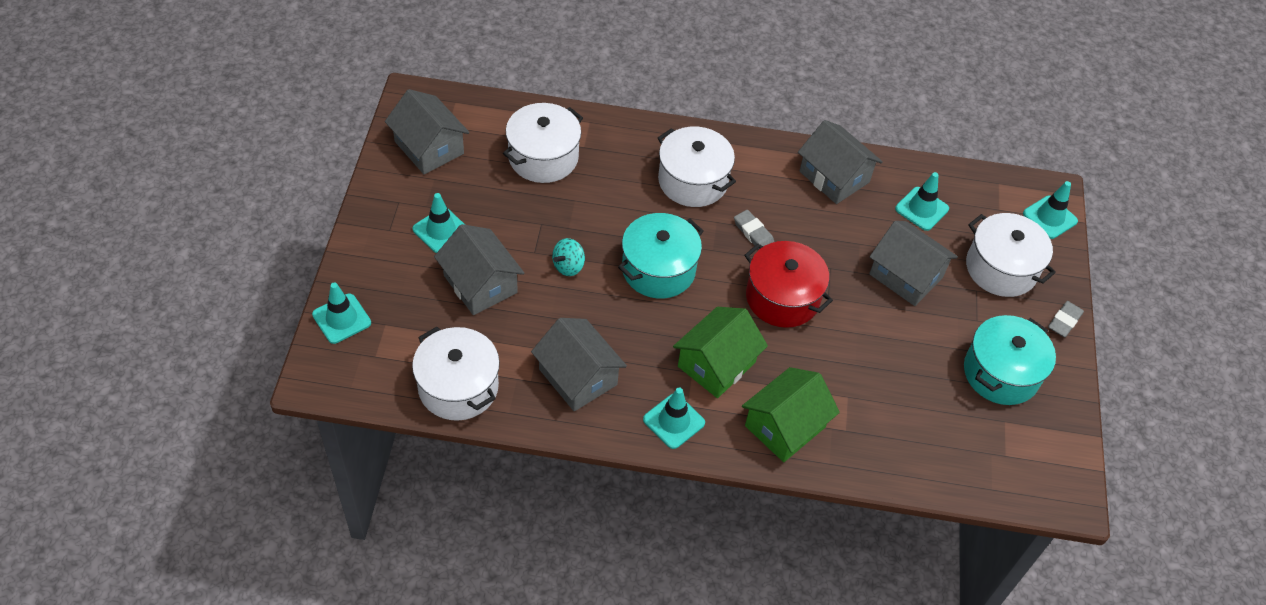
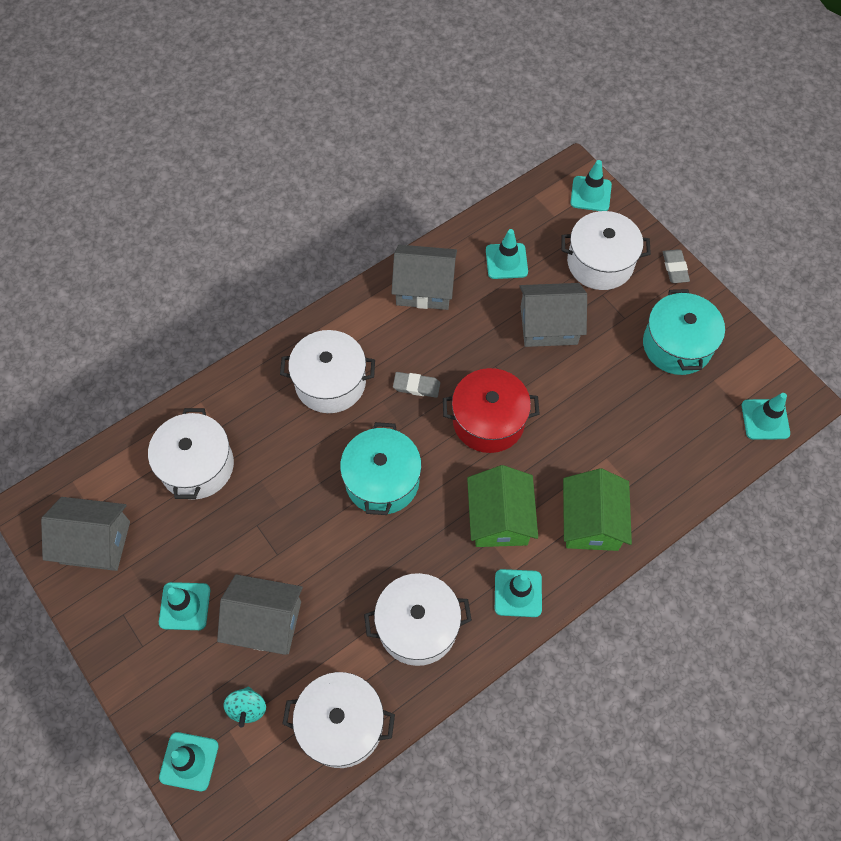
camera: 40 degrees left, 10 degrees up
(568, 266) = (315, 541): turquoise spinning top -> turquoise spinning top (247, 708)
(578, 377) = (417, 626): grey house -> white pot
(1018, 484) = (765, 419): none -> turquoise traffic cone

